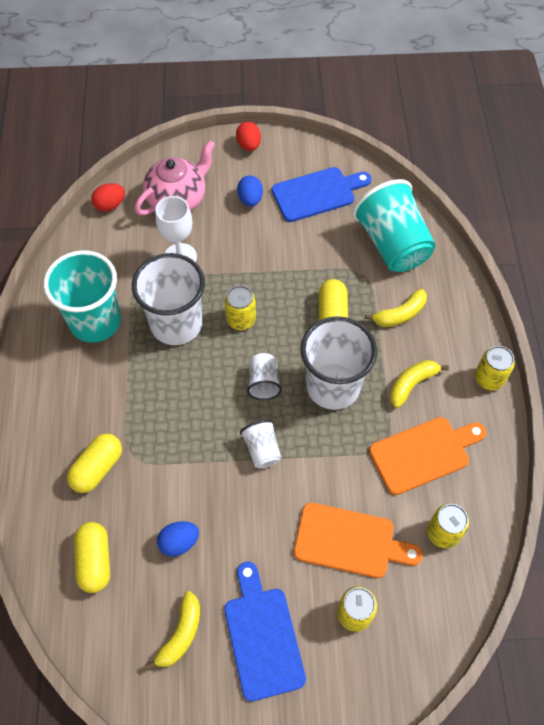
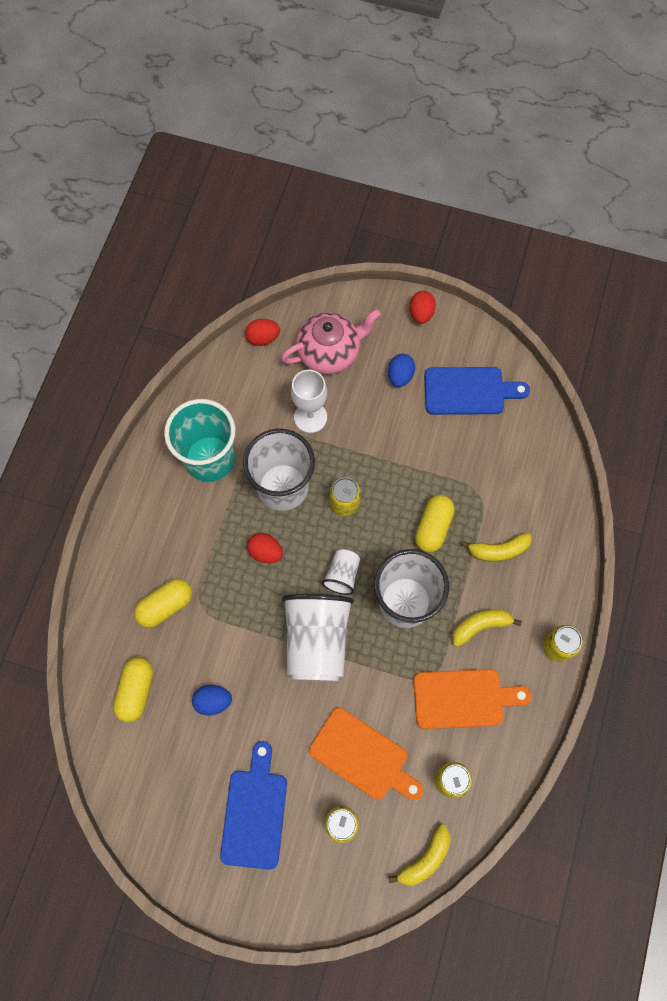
camera: 20 degrees right, 10 degrees up
(181, 386) = (265, 552): none -> red egg
(181, 634) = (187, 783): yellow banana -> yellow banana (425, 858)
(262, 449) = (317, 641): white cup -> white cup, size x2.08
(392, 244) = (521, 472): turquoise cup -> none

